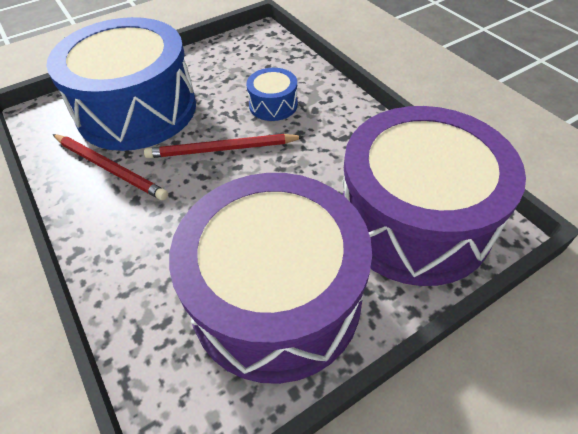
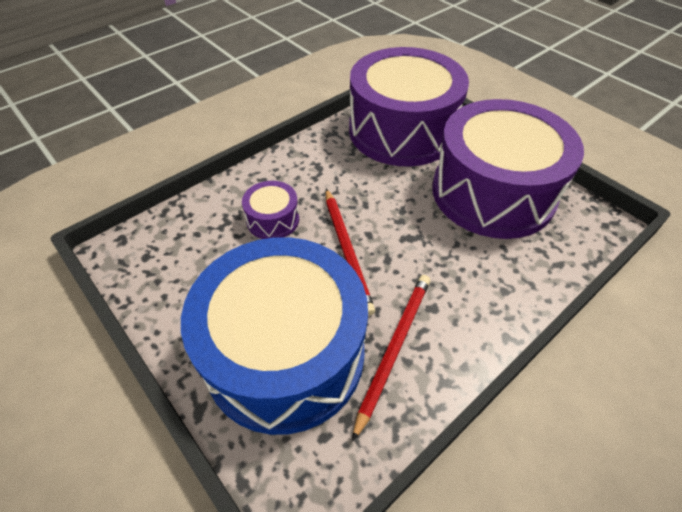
camera: 100 degrees left, 0 degrees up
(273, 105) = (273, 220): blue drum -> purple drum

